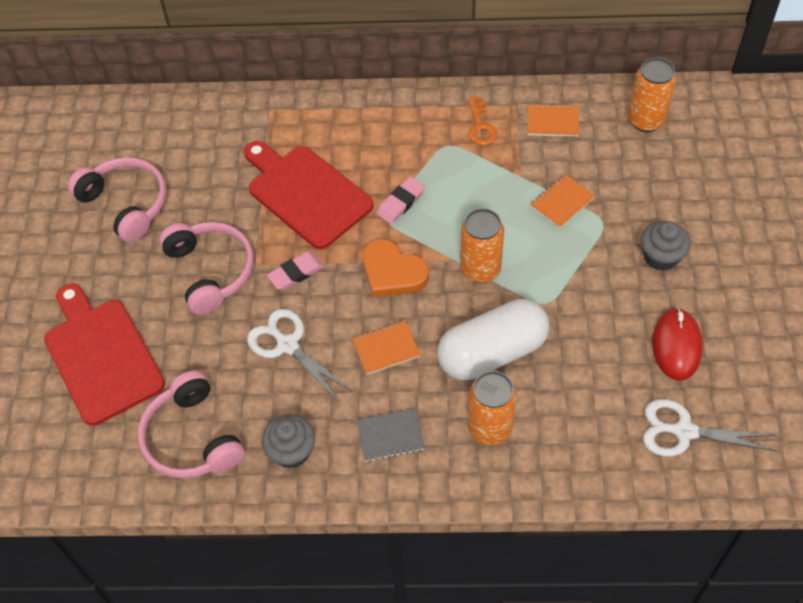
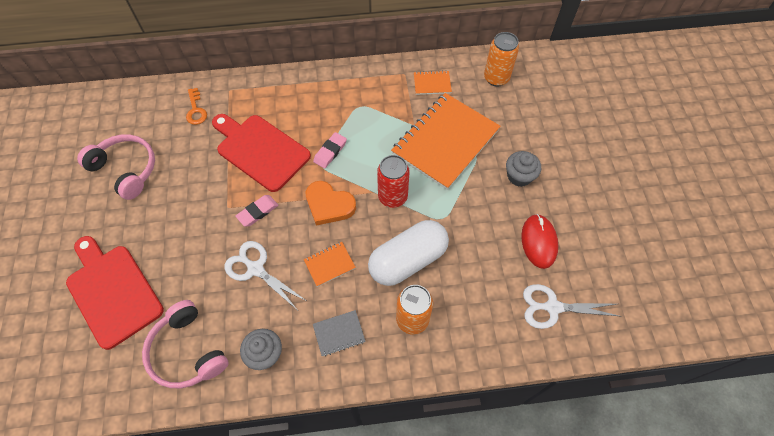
camera: 10 degrees left, 5 degrees up
(211, 271) = (193, 216): pink headphones -> none
(480, 126) = (382, 90): orange key -> orange key (196, 110)
(480, 269) = (392, 197): orange can -> red can
(562, 202) = (445, 142): orange notebook -> orange notebook, size x2.40

